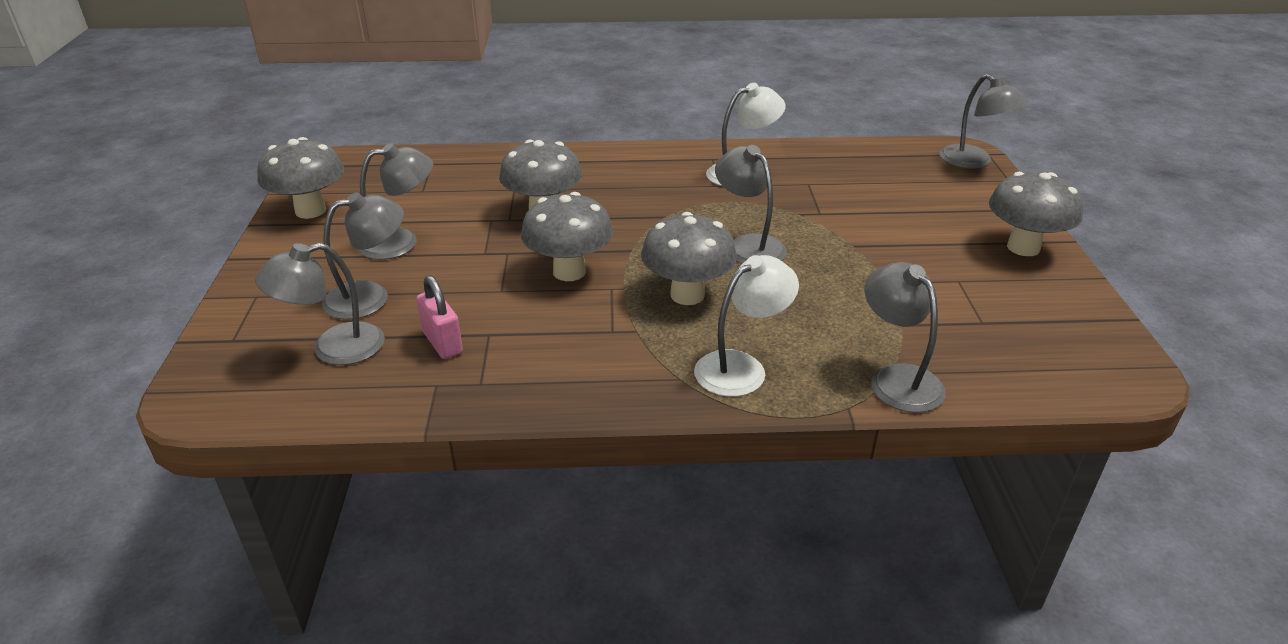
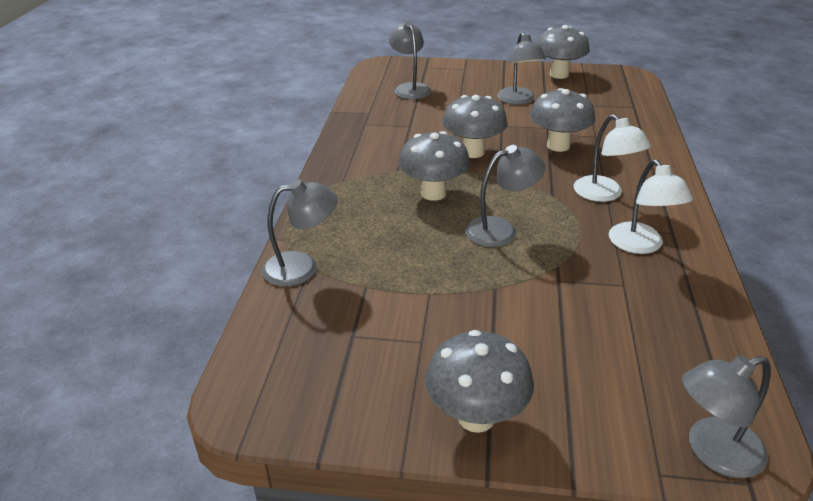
camera: 100 degrees right, 0 degrees up
(370, 297) = (456, 94): grey lamp -> none
(442, 342) = (405, 114): pink padlock -> none
(741, 367) = (343, 204): white lamp -> white lamp (604, 194)

